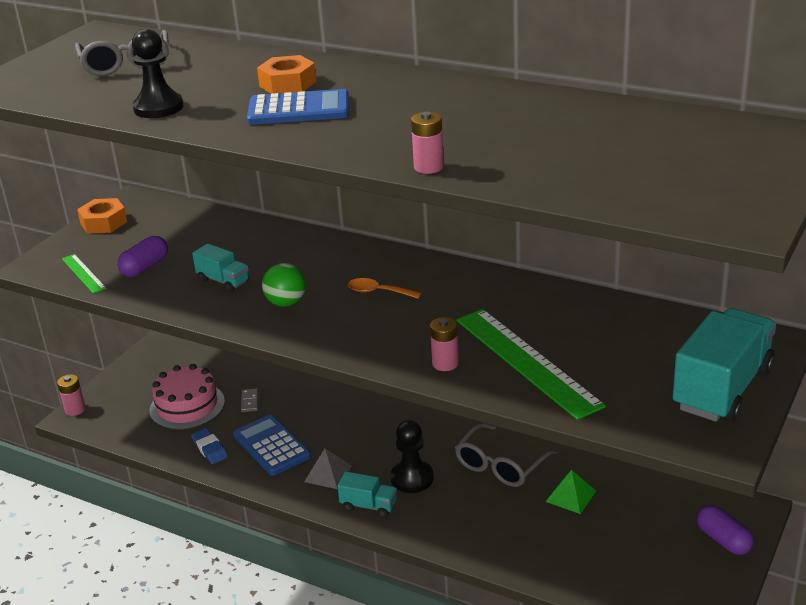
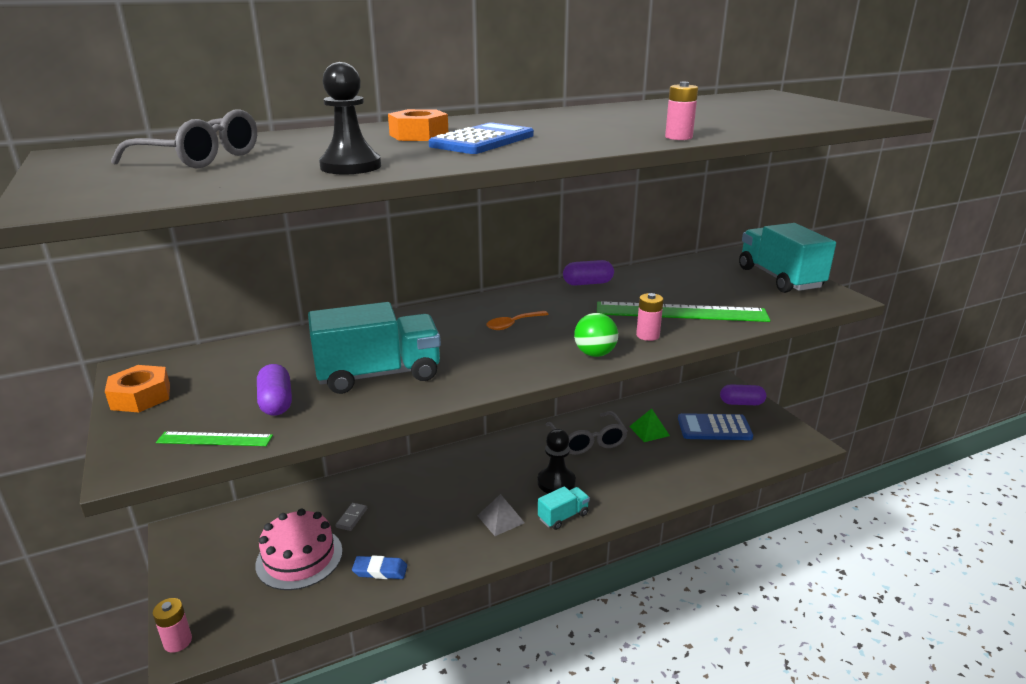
camera: 55 degrees left, 5 degrees down
(223, 281) = (379, 374): turquoise truck -> turquoise truck, size x2.00
(250, 401) = (351, 518): grey domino -> grey domino turned 75 degrees clockwise
(271, 446) = (426, 533): blue calculator -> blue calculator (714, 428)
(286, 303) = (465, 361): green ball -> green ball (595, 354)
(524, 287) = (588, 283): none -> purple capsule

